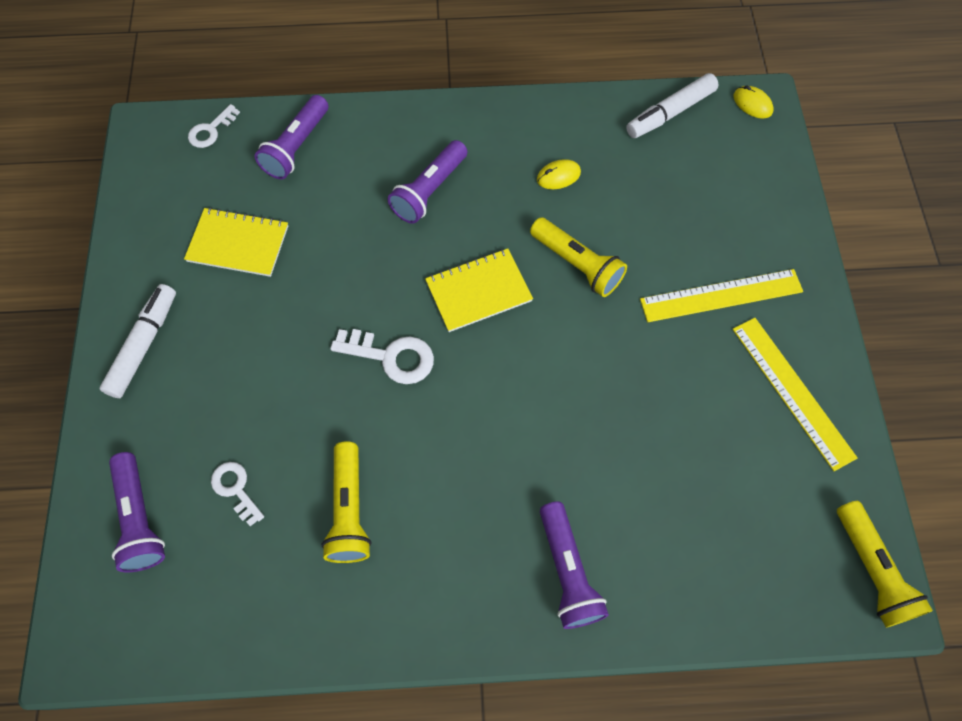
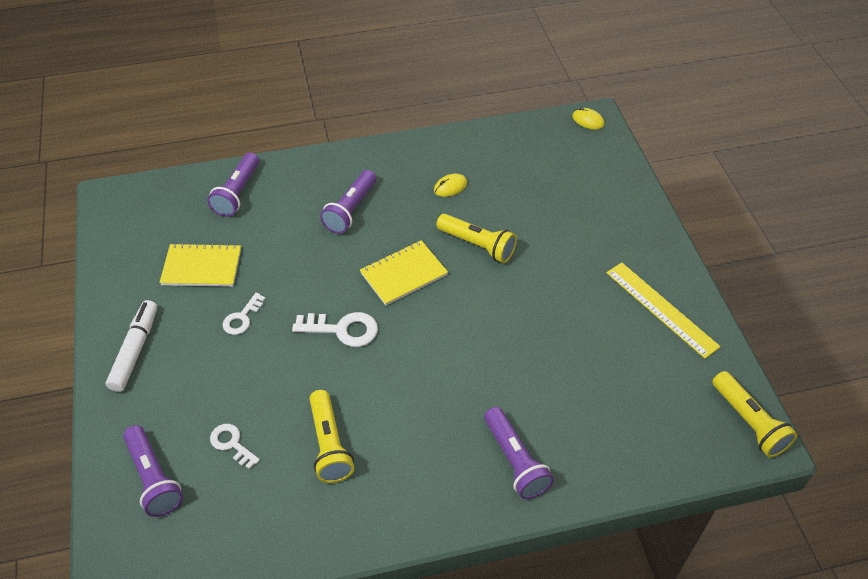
camera: 10 degrees left, 15 degrees down
(211, 130) = (165, 190): white key -> white key (242, 318)
(670, 113) = (527, 134): white marker -> none
(721, 295) = (593, 251): yellow ruler -> none

